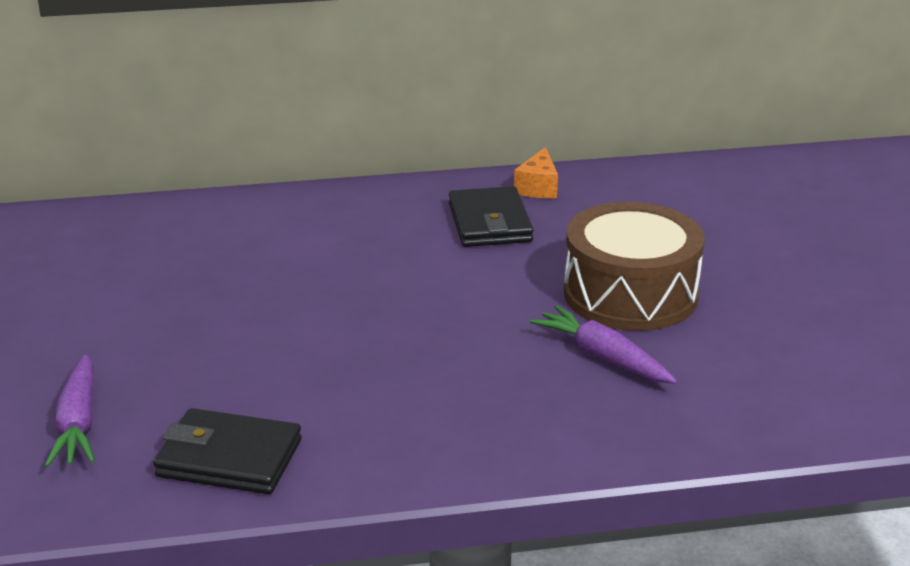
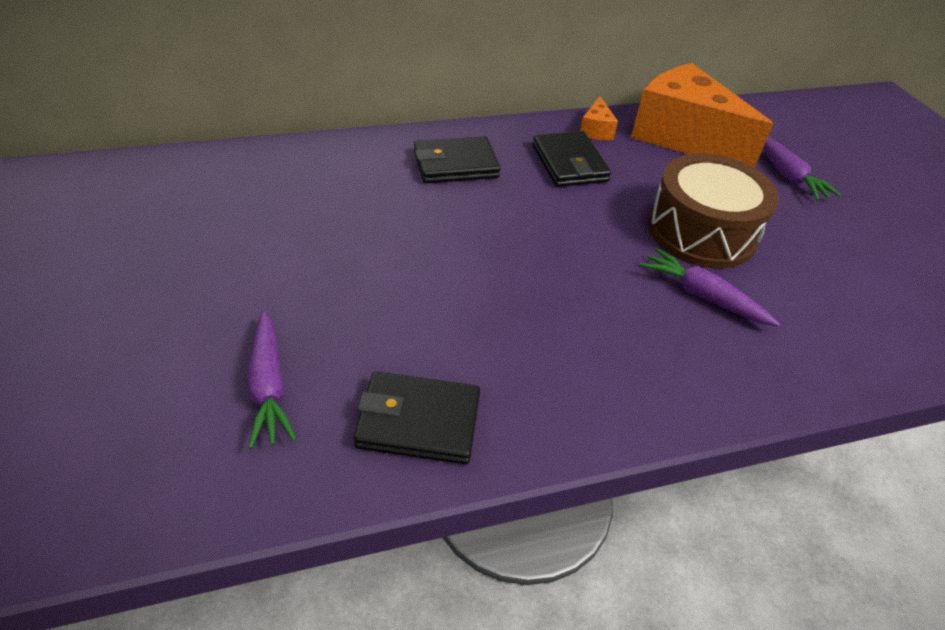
camera: 10 degrees left, 15 degrees up
(347, 224) = (455, 165): none -> black wallet
(650, 195) = (683, 137): none -> orange cheese
(773, 236) = (787, 175): none -> purple carrot

